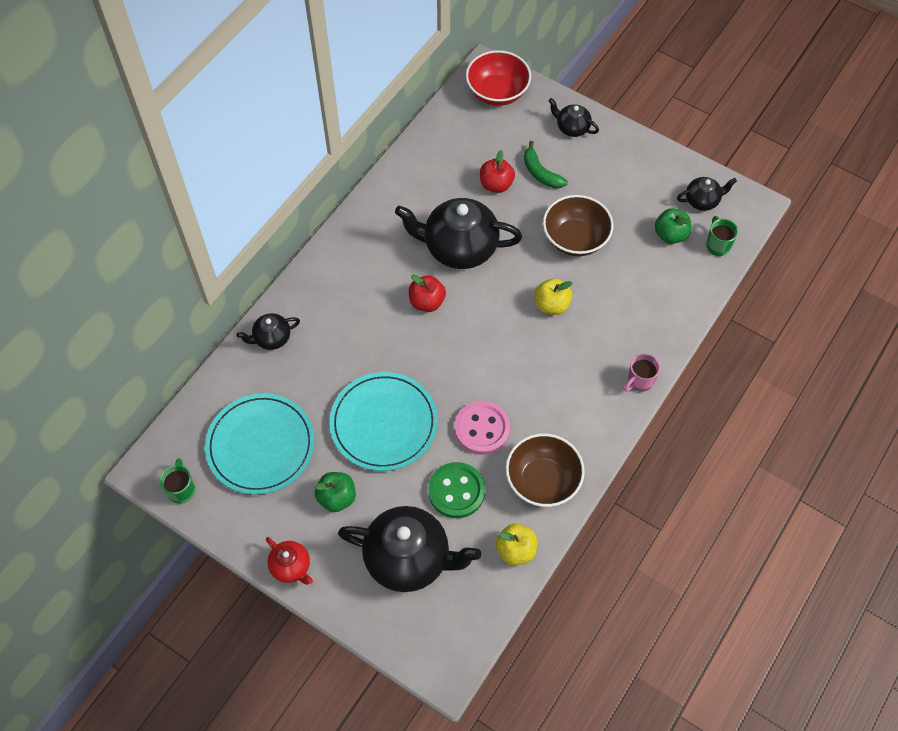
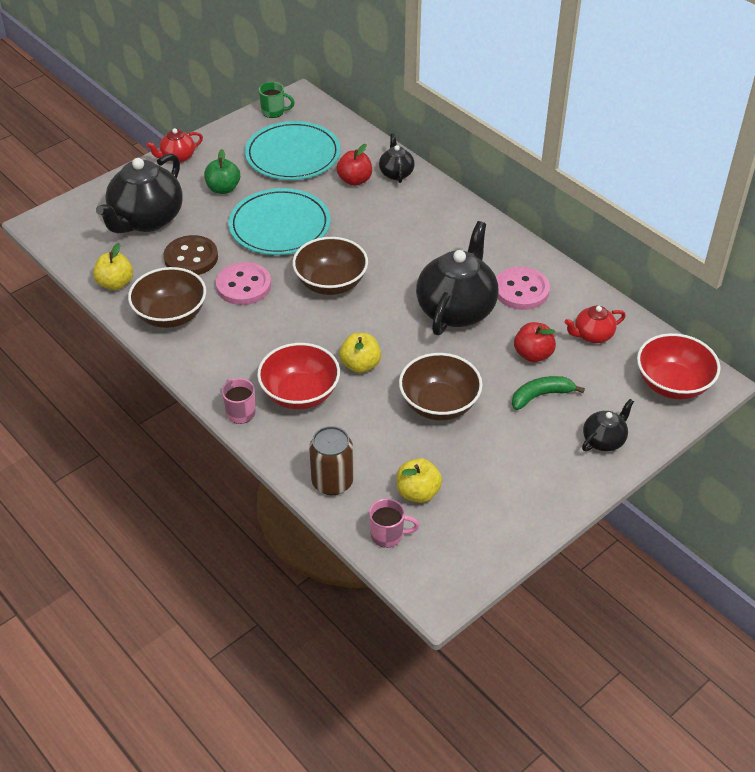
camera: 105 degrees right, 15 degrees down
(419, 204) = (521, 290): none -> pink button
(427, 302) = (398, 275): red apple -> red apple (354, 180)
(455, 354) = (331, 283): none -> brown bowl
(456, 491) = (191, 258): green button -> brown button
(460, 148) = (592, 335): none -> red teapot
(601, 342) = (300, 393): none -> red bowl
(670, 235) = (418, 492): green apple -> yellow apple
(684, 293) = (332, 482): none -> brown can
(702, 201) = (459, 540): black teapot -> none
(717, 245) = (388, 535): green mug -> pink mug

